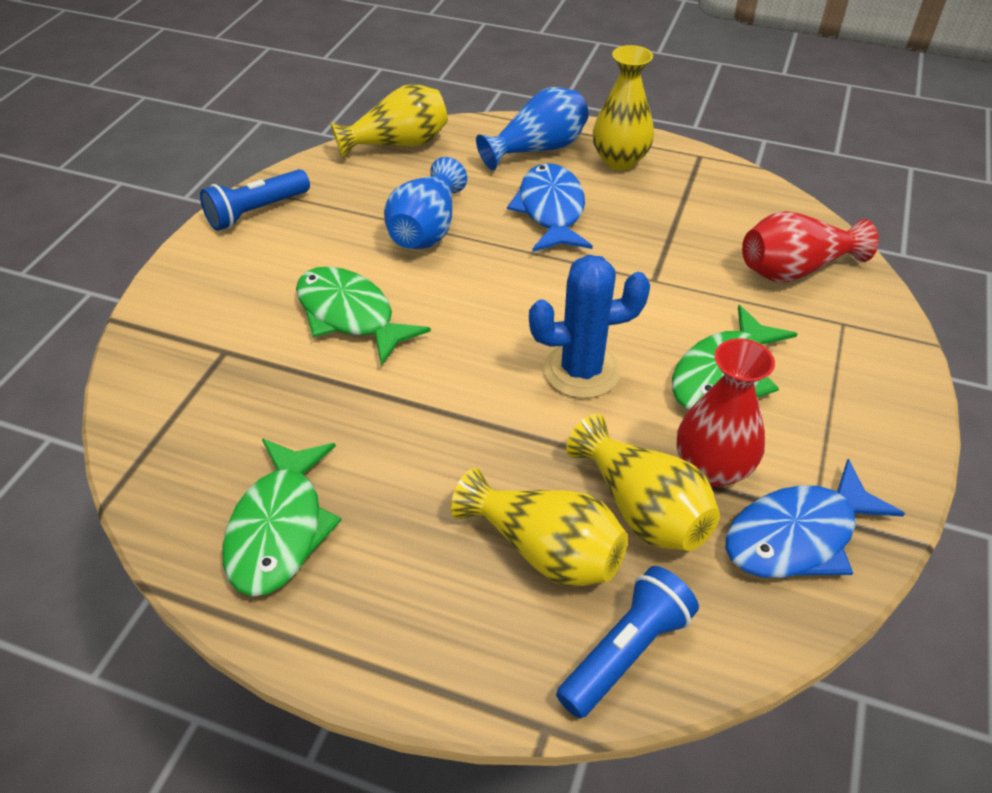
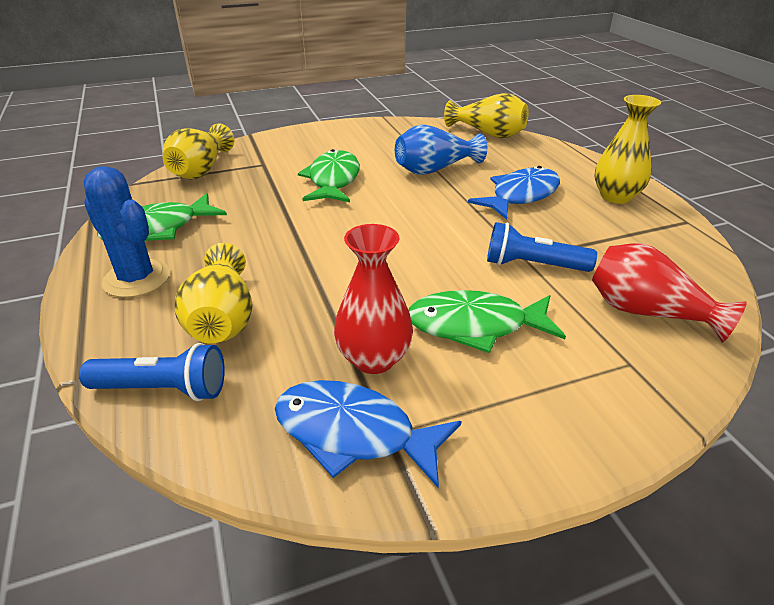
camera: 50 degrees right, 10 degrees down
(256, 212) = (371, 128): blue flashlight -> blue flashlight (533, 265)
(537, 149) = (567, 168): blue vase -> none
(581, 371) = (394, 266): blue cactus -> blue cactus (137, 279)
(642, 509) = (298, 343): yellow vase -> yellow vase (201, 170)

